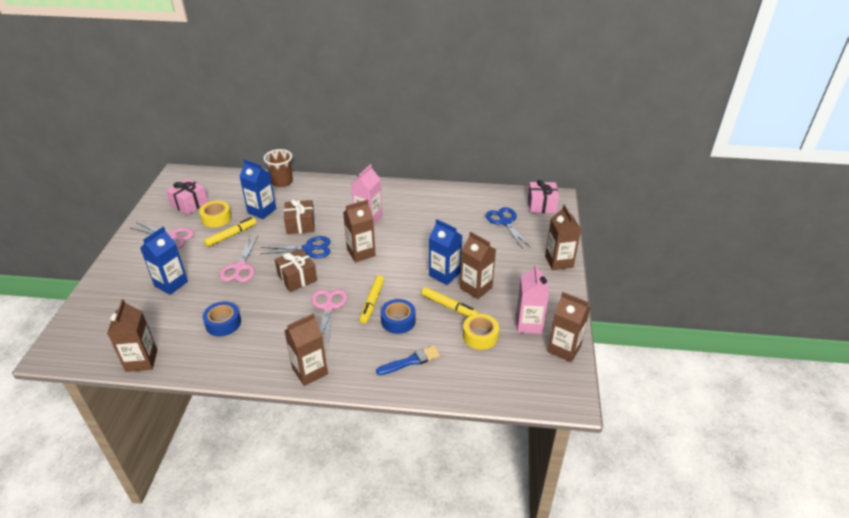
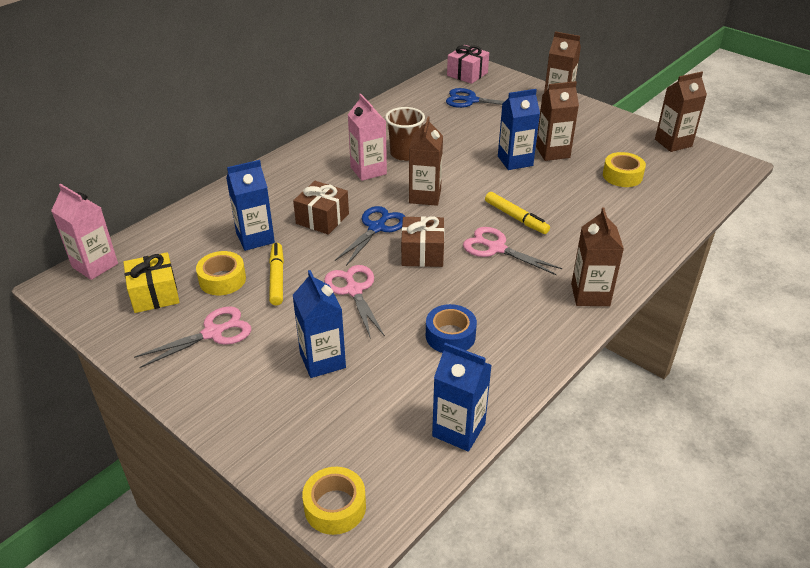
camera: 55 degrees left, 0 degrees up
(63, 338) = (335, 507): none -> yellow tape
(141, 360) = (458, 430): brown carton -> blue carton
(189, 204) = (154, 294): pink gift -> yellow gift
(240, 267) = (354, 290): pink scissors -> pink scissors turned 150 degrees counterclockwise
(282, 182) = (213, 204): brown cup -> brown cup (405, 154)
(398, 321) = (560, 212): blue tape -> none
(410, 361) = (625, 226): blue brush -> none
(449, 306) = (565, 176): yellow marker -> none
(528, 324) = (627, 146): pink carton -> pink carton (95, 265)

